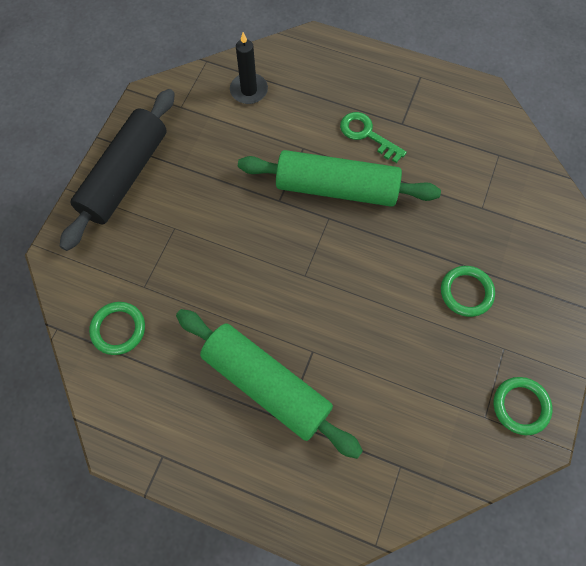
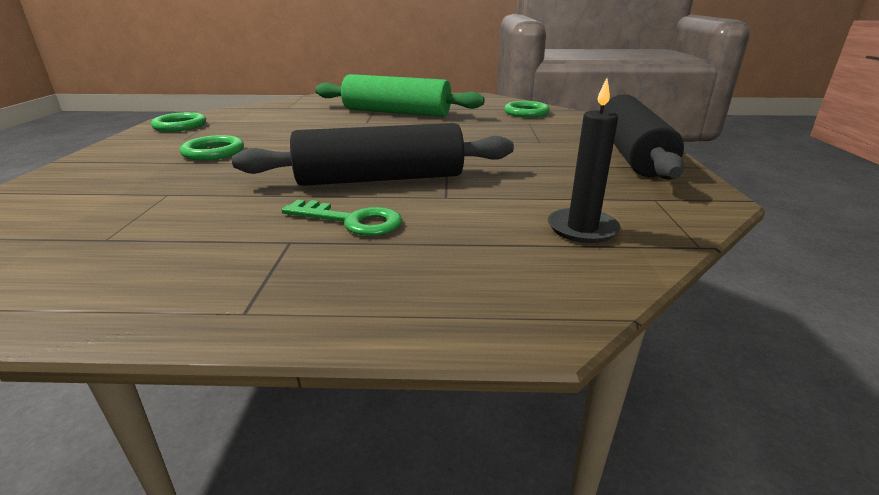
camera: 160 degrees right, 40 degrees down
(336, 188) = (380, 179): green rolling pin -> black rolling pin

